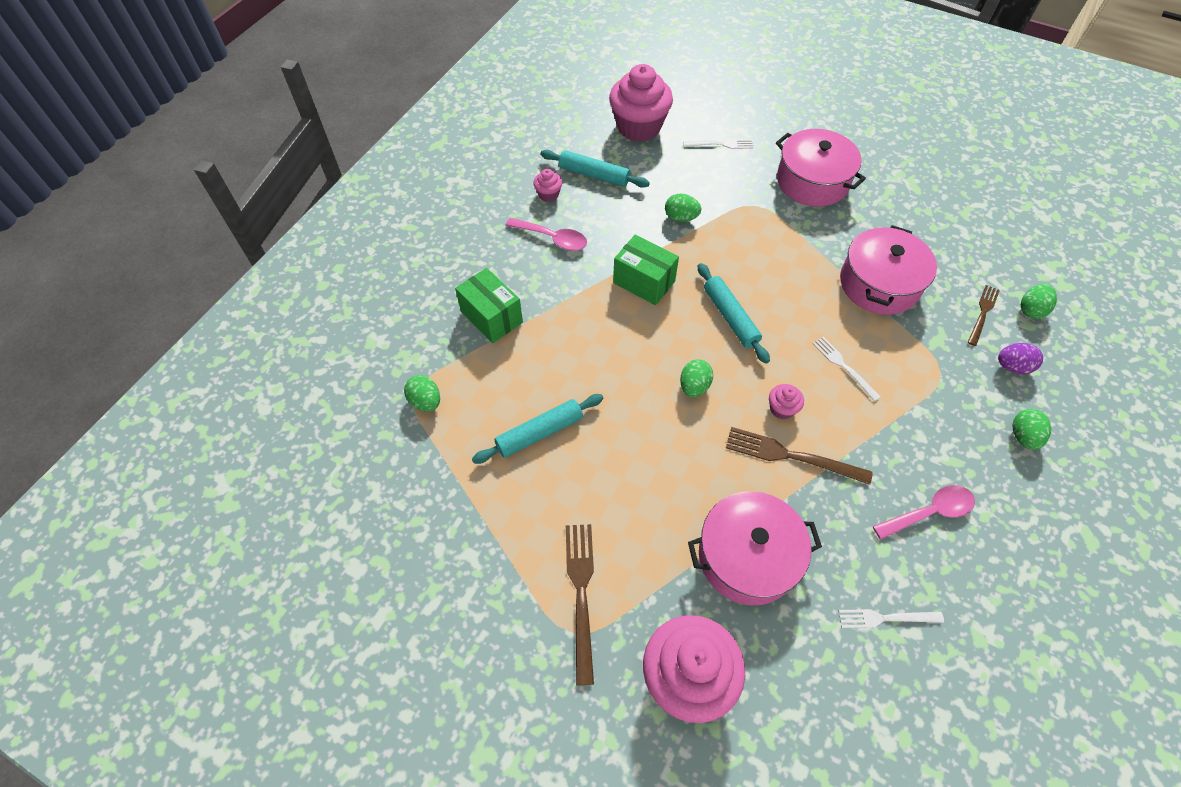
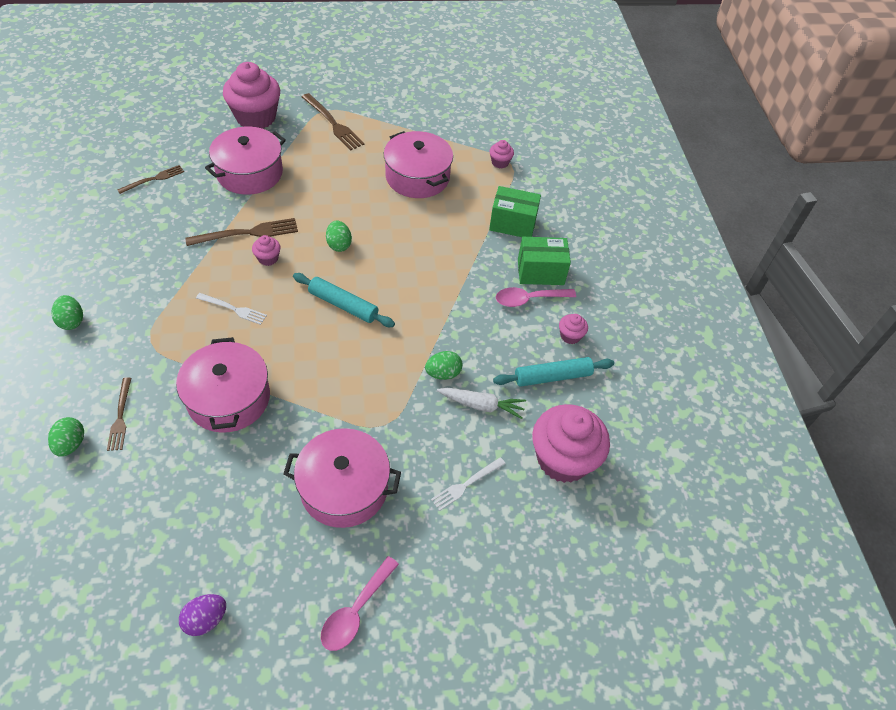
camera: 140 degrees right, 5 degrees down
(425, 401) = (500, 162): green egg -> pink cupcake
(540, 433) = (417, 177): turquoise rolling pin -> pink pot
(644, 282) = (429, 300): green box -> green box (540, 272)
(668, 182) = (482, 405): none -> white carrot
(886, 618) = (153, 179): white fork -> brown fork
(929, 512) = (138, 241): pink spoon -> pink spoon (356, 611)
(1012, 366) = (86, 376): purple egg -> purple egg (206, 619)

